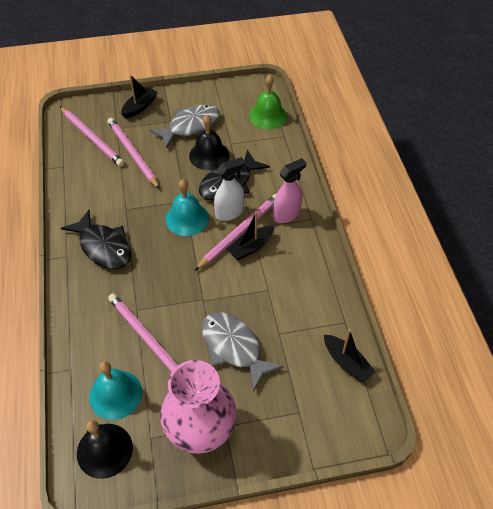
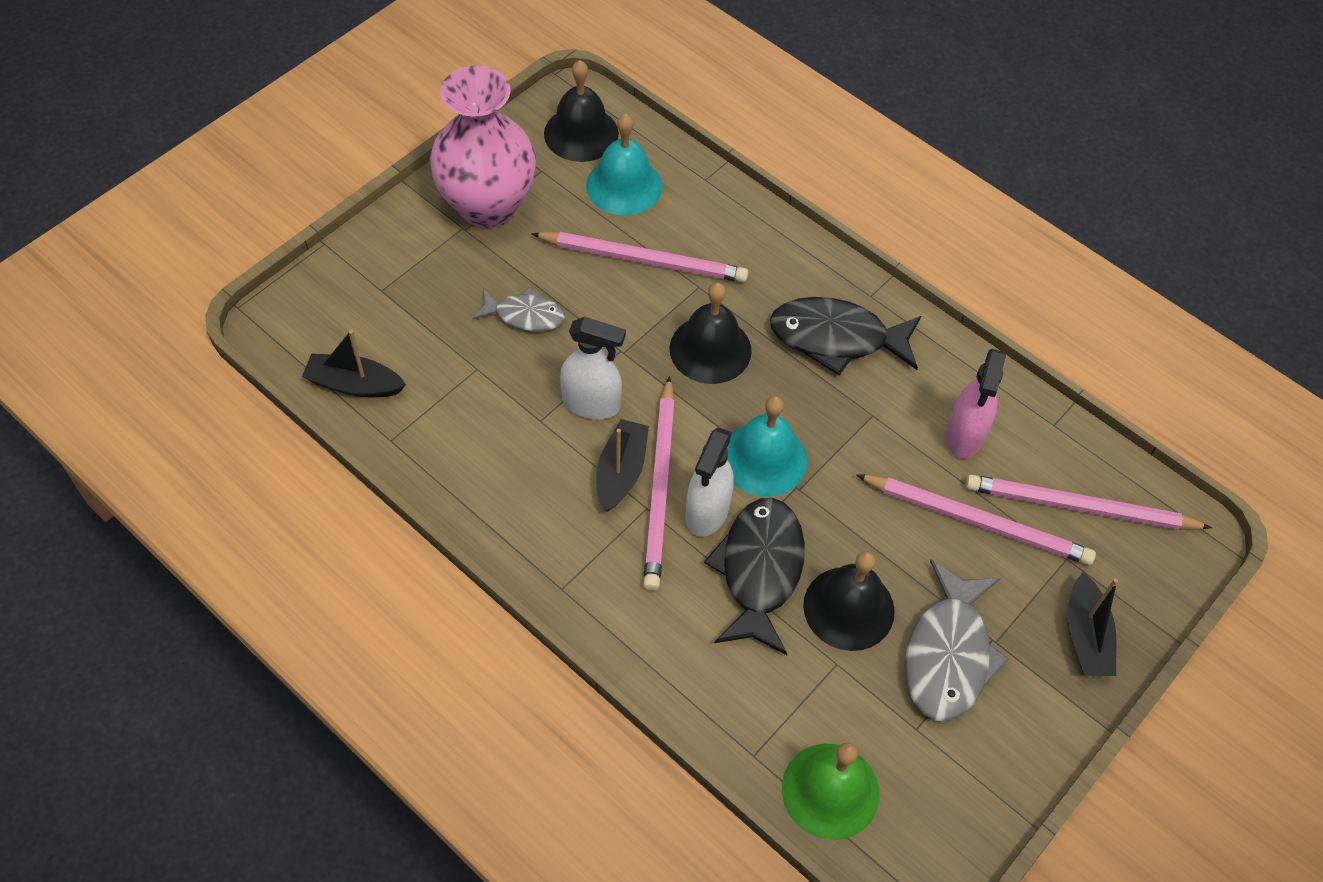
camera: 140 degrees right, 5 degrees up
(162, 276) = (710, 349): none -> black bell
(234, 347) = (524, 315): grey fish -> grey fish, size x0.60
(238, 283) = (591, 404): none -> white spray bottle
(287, 214) = (610, 570): pink spray bottle -> pink spray bottle (964, 436)

